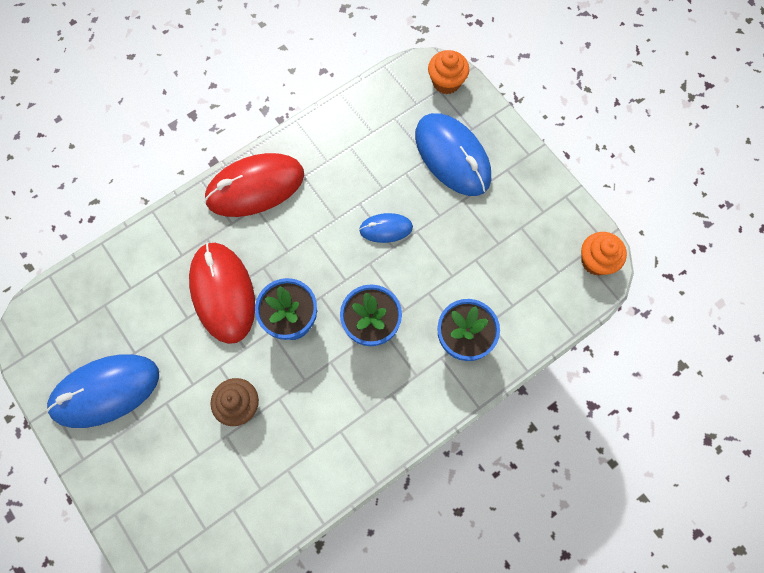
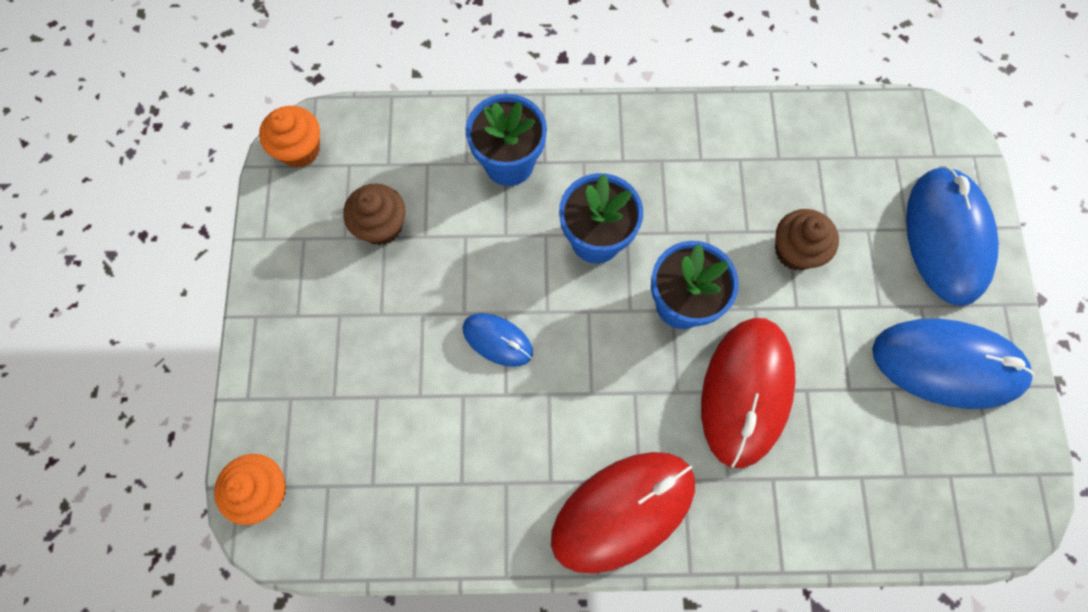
camera: 145 degrees left, 0 degrees up
(255, 187) = (623, 511): red mouse -> red mouse turned 45 degrees counterclockwise
(452, 156) = (345, 378): blue mouse -> blue mouse (946, 237)
(505, 248) = (381, 226): none -> brown cupcake

